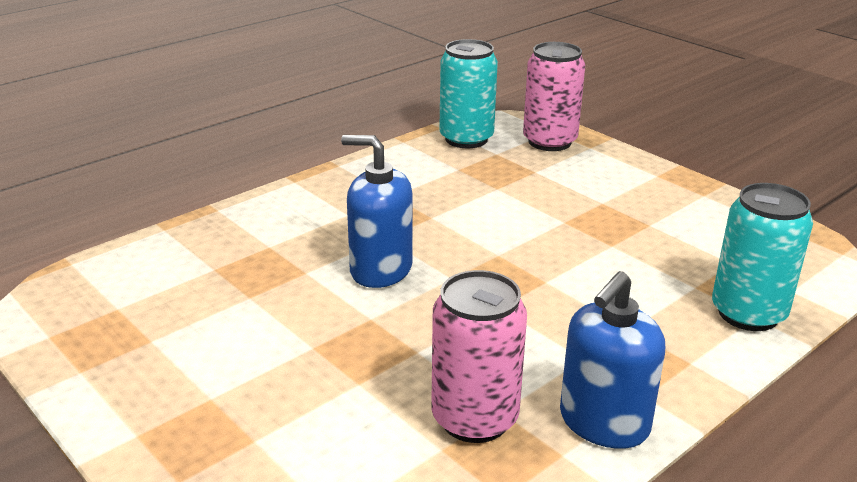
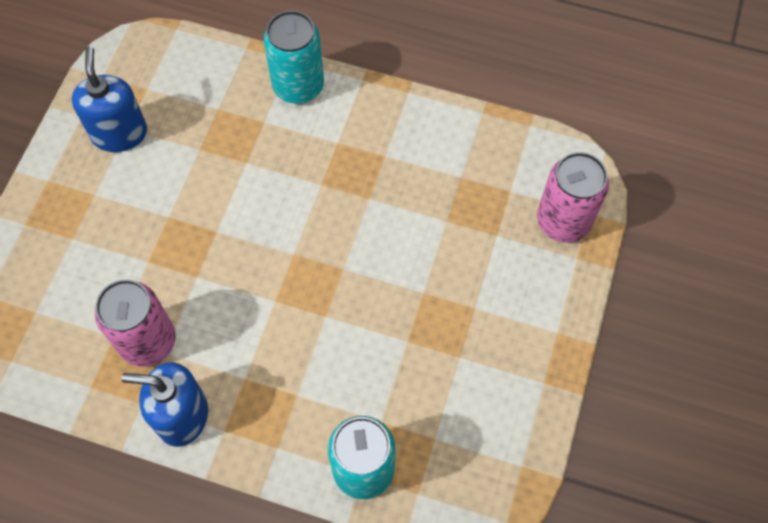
camera: 60 degrees right, 35 degrees up
(380, 270) = (275, 205): blue soap dispenser -> blue soap dispenser (119, 133)
(466, 139) = (520, 155): turquoise can -> turquoise can (298, 86)

